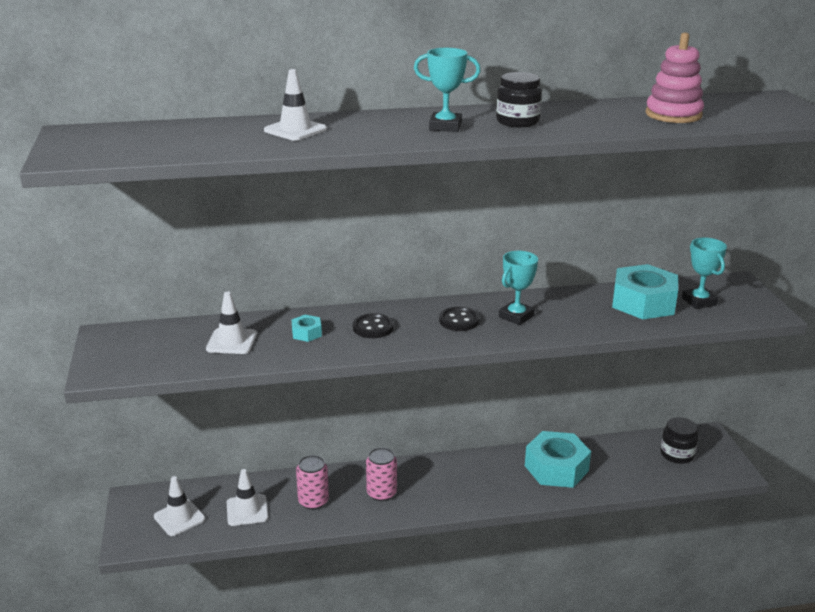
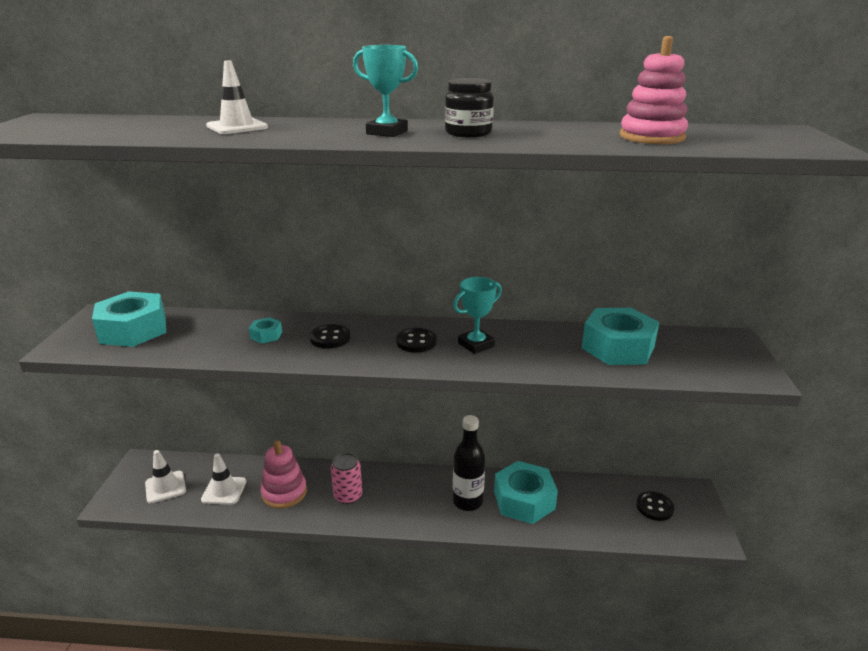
camera: 15 degrees right, 0 degrees up
(160, 345) = (133, 330): none -> turquoise nut
(231, 341) = (195, 334): white traffic cone -> none
(313, 501) = (284, 492): pink can -> pink stacking toy
(503, 478) = (467, 501): none -> black bottle
(677, 454) = (654, 507): black jar -> black button
(699, 301) = (681, 354): turquoise trophy -> none

